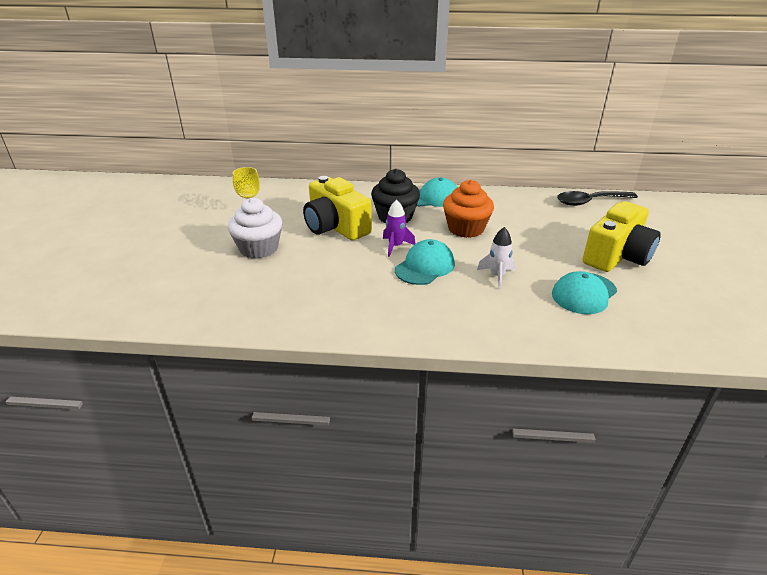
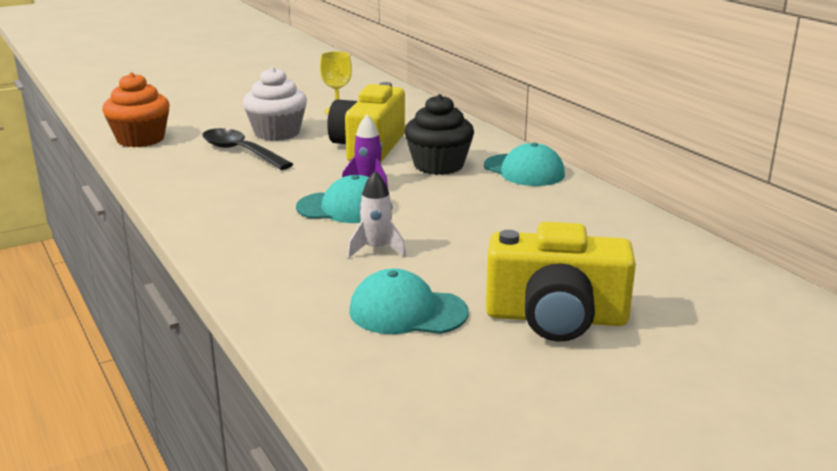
camera: 55 degrees right, 10 degrees down
(465, 229) = (471, 206): orange cupcake -> orange cupcake (140, 139)
(590, 202) = (710, 266): black spoon -> black spoon (240, 152)

